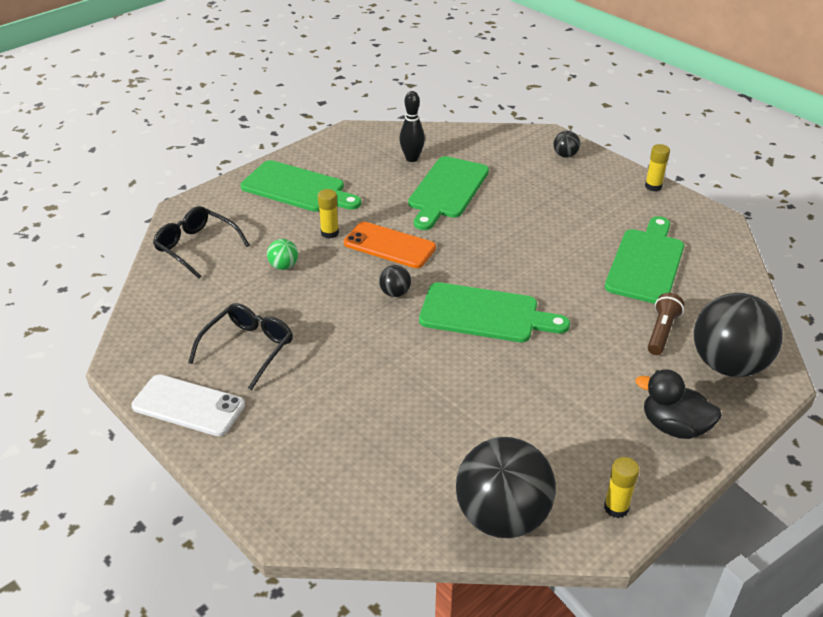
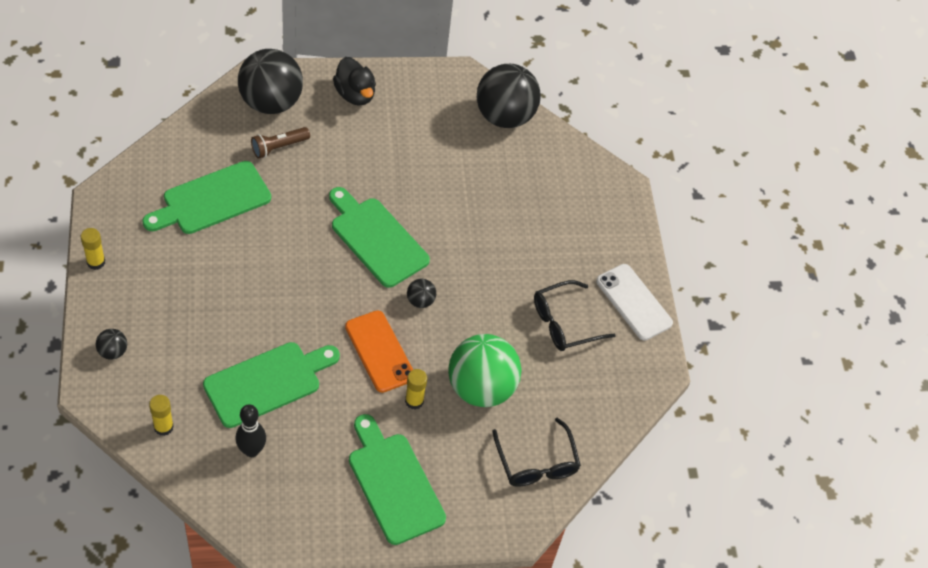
camera: 150 degrees left, 15 degrees up
(283, 266) = (481, 388): green ball -> green ball, size x2.36
(616, 508) = (441, 82): yellow glue stick -> yellow glue stick (163, 427)

